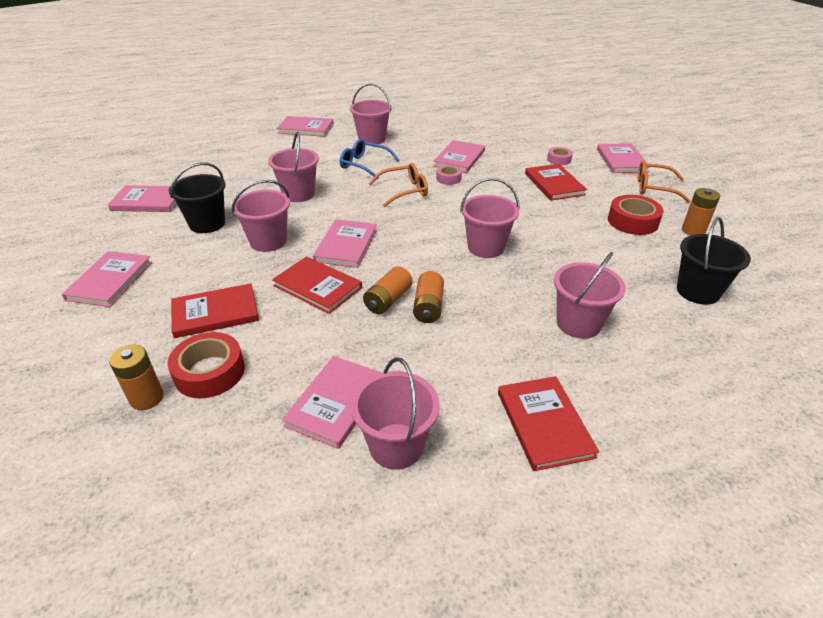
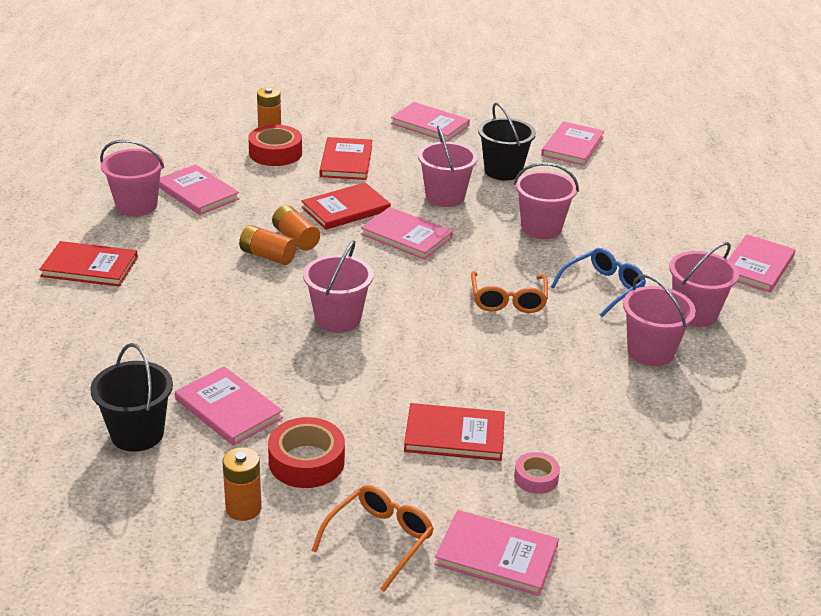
camera: 110 degrees right, 5 degrees down
(448, 178) = (525, 344): pink tape -> none
(459, 158) = (588, 374): pink book -> pink book (228, 409)
(578, 323) = (170, 328): pink bucket -> pink bucket (650, 351)

